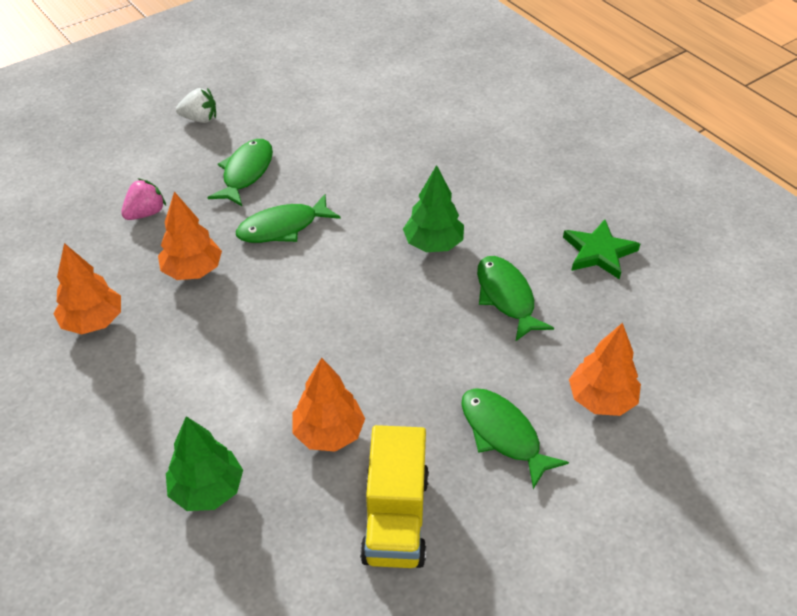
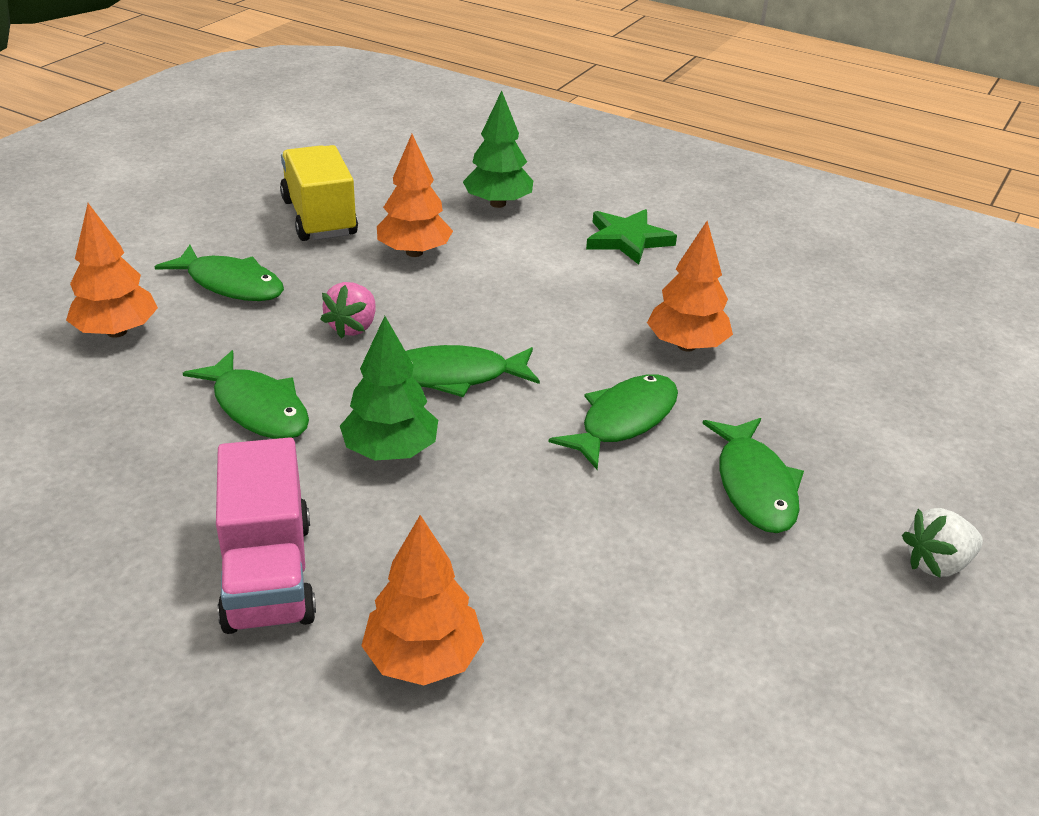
camera: 155 degrees right, 10 degrees down
(93, 321) = (736, 280): orange tree -> orange tree (423, 658)
(145, 213) = (822, 393): pink strawberry -> pink strawberry (353, 327)
(366, 288) = (455, 376): none -> green fish
(521, 194) = (268, 574): none -> pink truck
(599, 252) = (116, 503): green star -> green star (627, 240)

